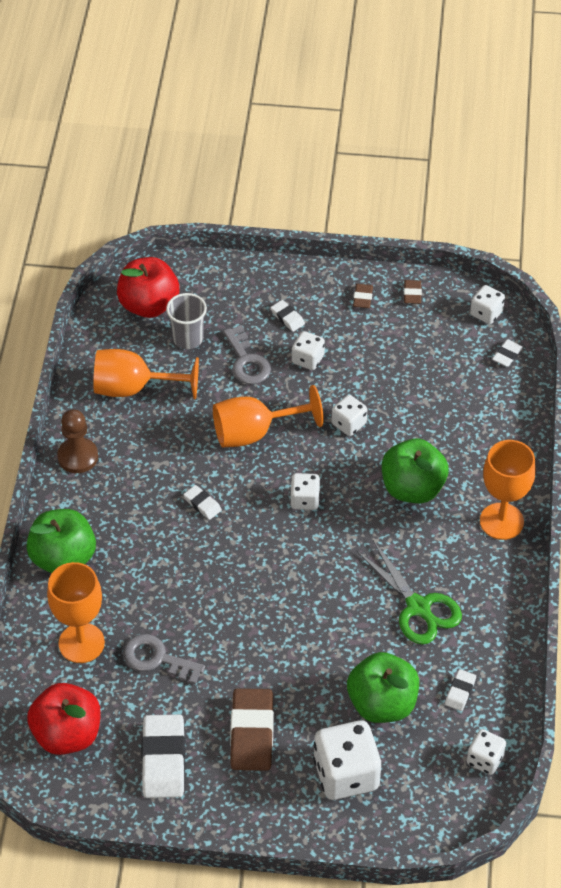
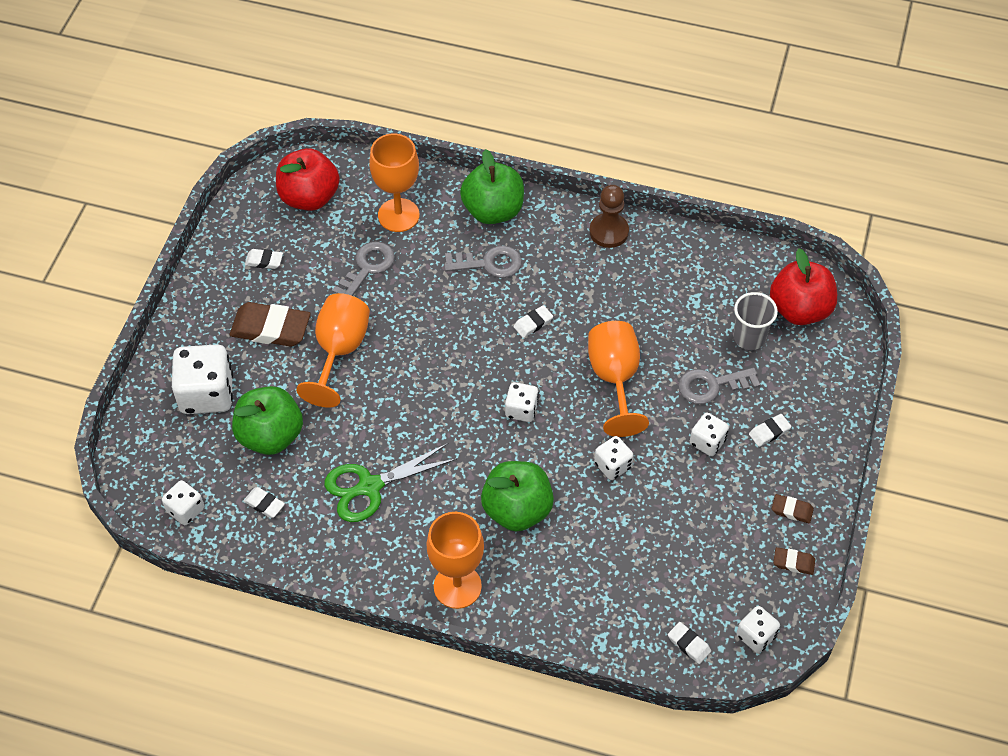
camera: 100 degrees right, 5 degrees up
(134, 388) = (688, 284): orange goblet -> orange goblet (339, 351)
(134, 551) = (489, 263): none -> grey key
(163, 760) = (264, 261): white eraser -> white eraser, size x0.49

